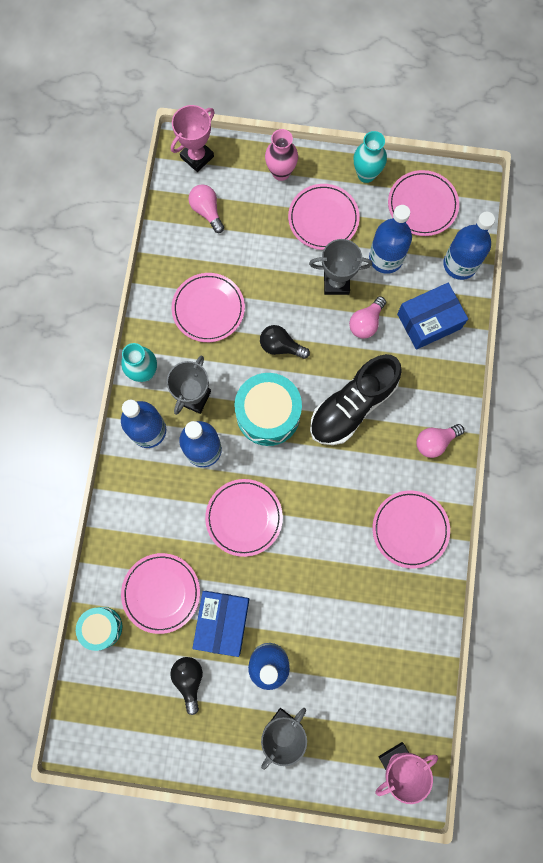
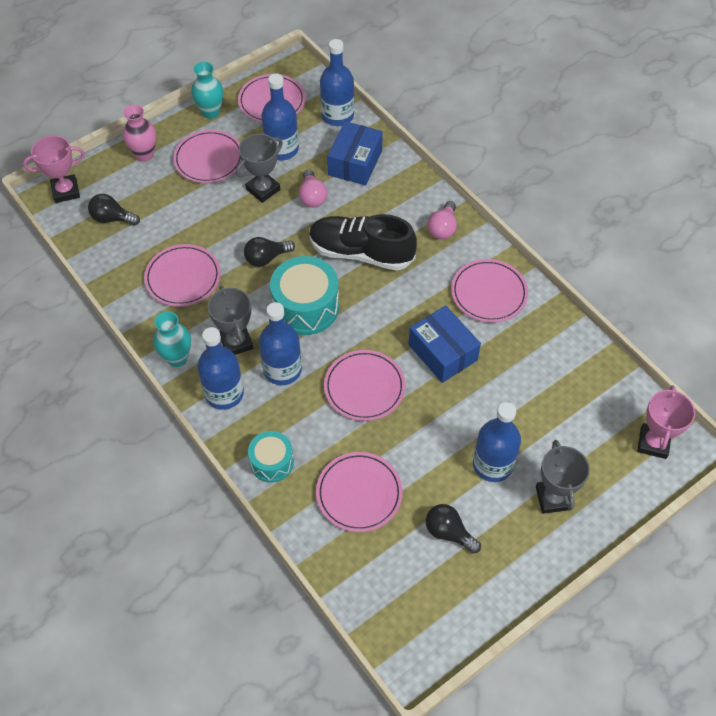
camera: 45 degrees left, 20 degrees down
(102, 627) = (339, 561): turquoise drum -> turquoise drum (272, 462)
(197, 157) = (66, 191): pink trophy -> pink trophy turned 75 degrees clockwise
(207, 211) = (112, 218): pink light bulb -> black light bulb
(222, 622) = (428, 470): blue box -> blue box (442, 352)
(352, 406) = (361, 253): black shoe -> black shoe turned 105 degrees clockwise

